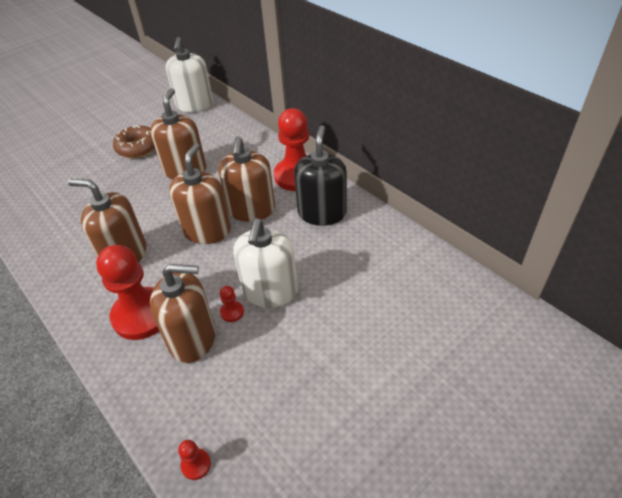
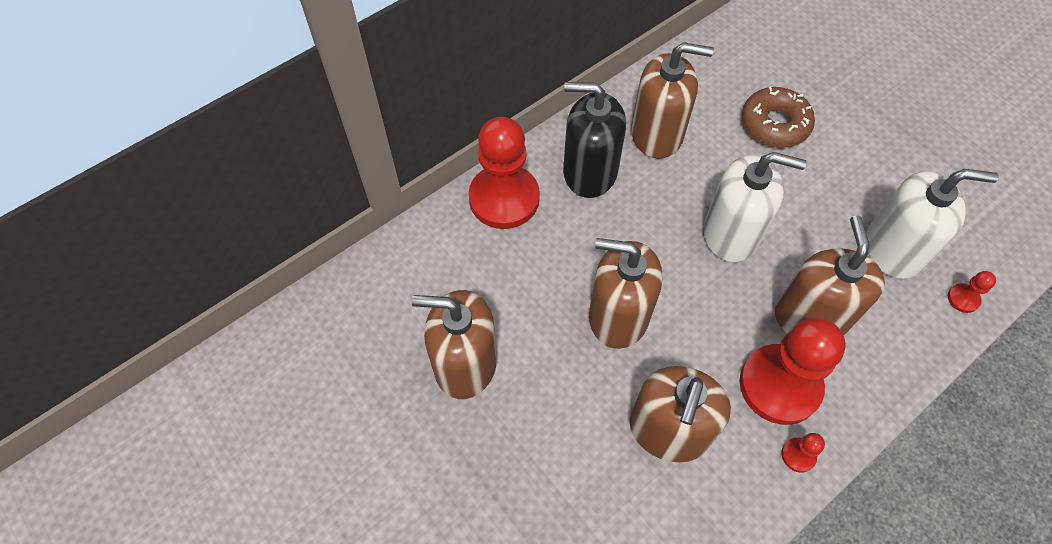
camera: 90 degrees left, 15 degrees up
(138, 147) = (377, 462): brown donut -> brown donut (774, 124)
(194, 105) = (249, 369): white soap dispenser -> white soap dispenser (893, 249)
(232, 312) = (766, 275): red pawn -> red pawn (798, 455)
(251, 210) = (576, 258): brown soap dispenser -> brown soap dispenser (657, 134)

